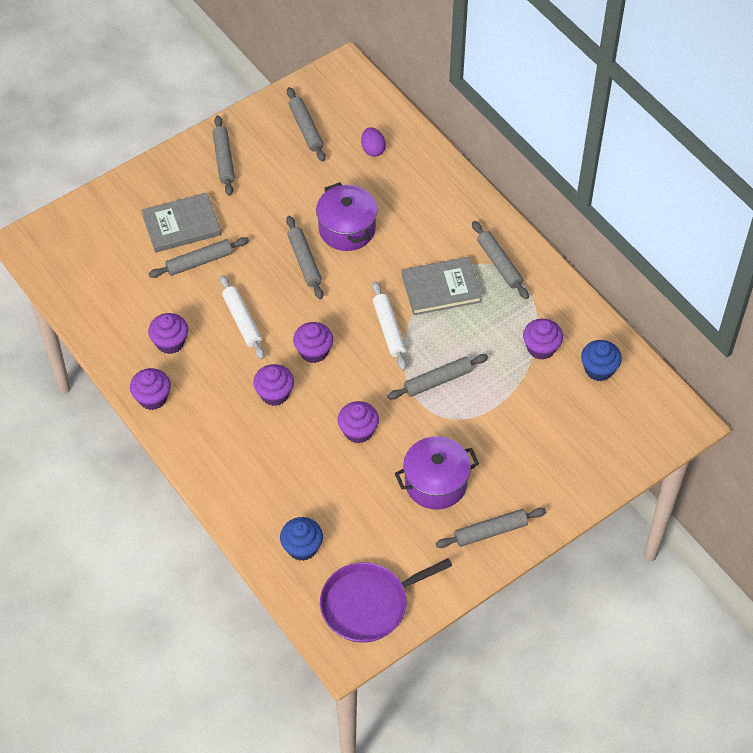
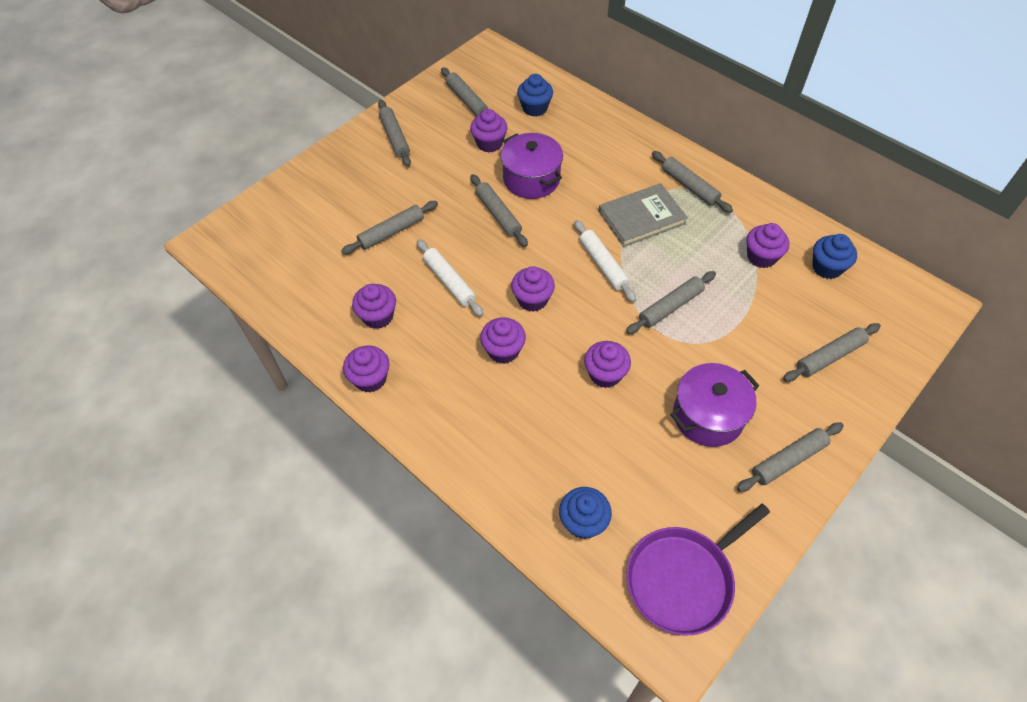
camera: 10 degrees left, 0 degrees up
(181, 225) = (365, 201): grey book -> none
(316, 182) = (489, 143): none -> purple cupcake
(373, 149) = (535, 108): purple egg -> blue cupcake
(564, 452) = (829, 356): none -> grey rolling pin

